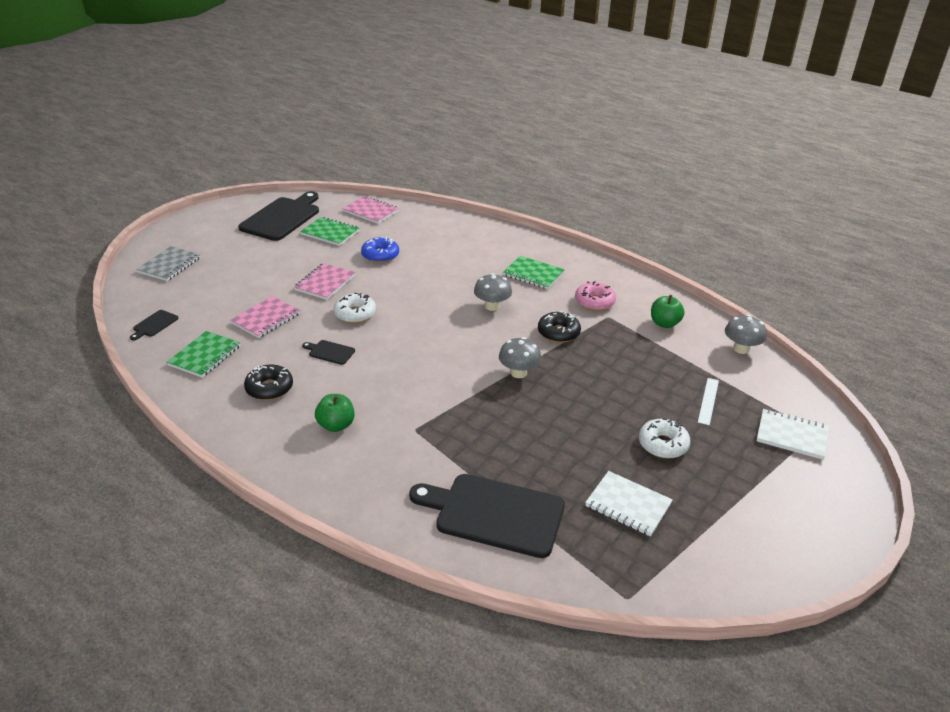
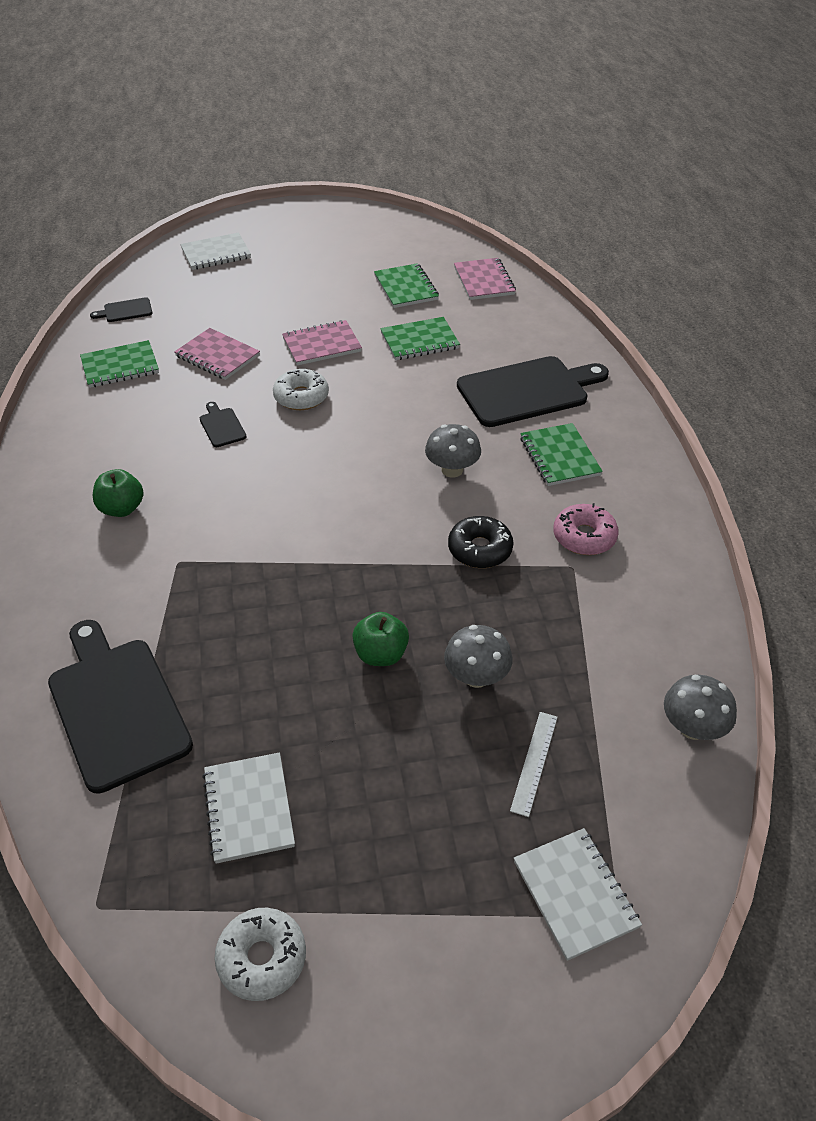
camera: 45 degrees right, 10 degrees up
(169, 265) = (216, 253): grey notebook -> white notebook
(266, 319) = (217, 356): pink notebook -> pink notebook turned 45 degrees clockwise
(269, 388) = (123, 433): black donut -> none
(282, 218) = (383, 247): black cutting board -> black cutting board (527, 391)
(380, 255) = (419, 341): blue donut -> green notebook
(518, 373) = (364, 569): grey mushroom -> grey mushroom (476, 676)
(663, 444) = (393, 772): white donut -> white donut (262, 958)
(664, 323) = (635, 622): green apple -> green apple (381, 654)
(708, 401) = (534, 762): white ruler -> white ruler turned 45 degrees counterclockwise

